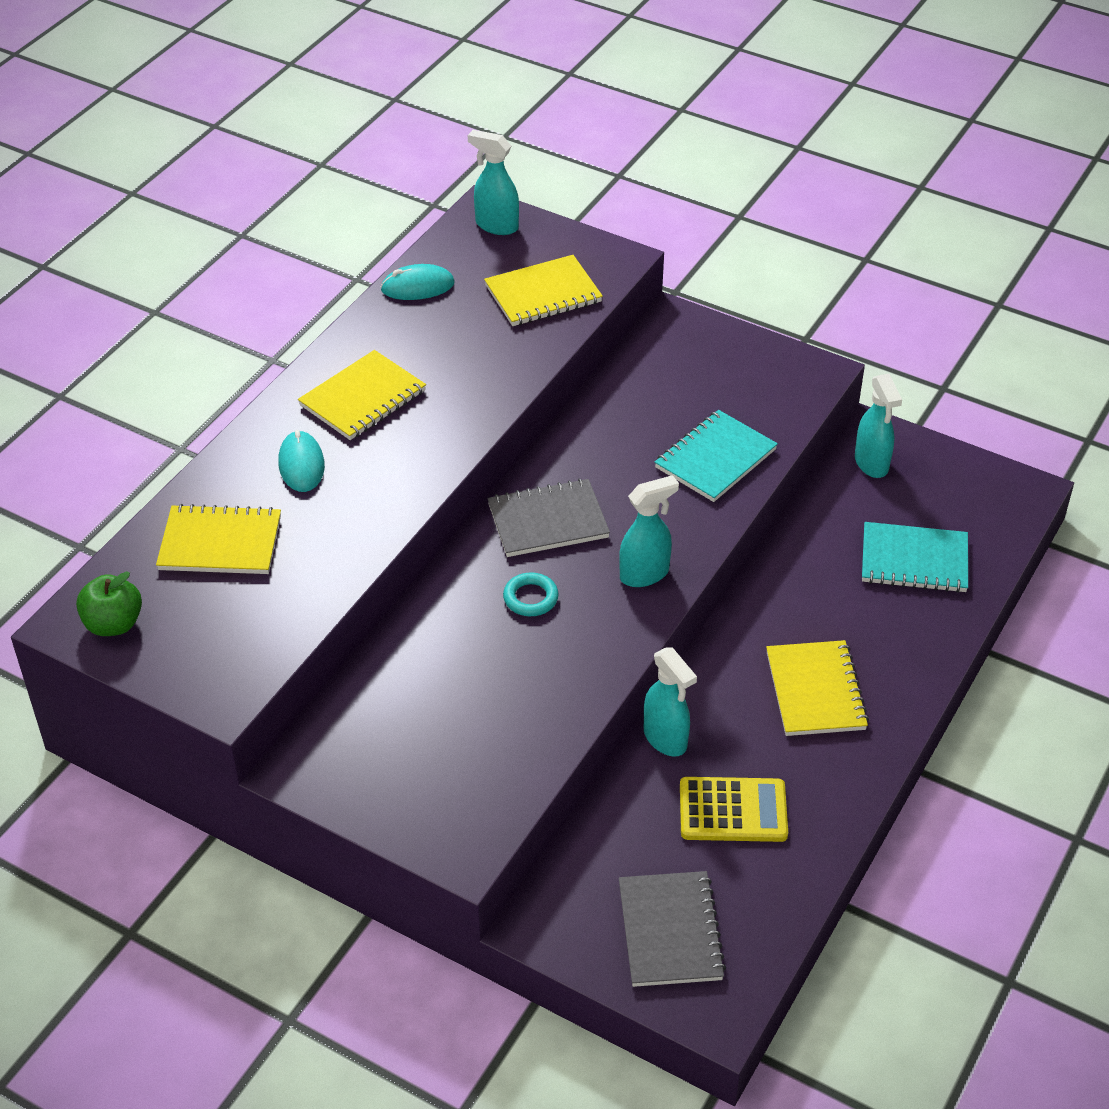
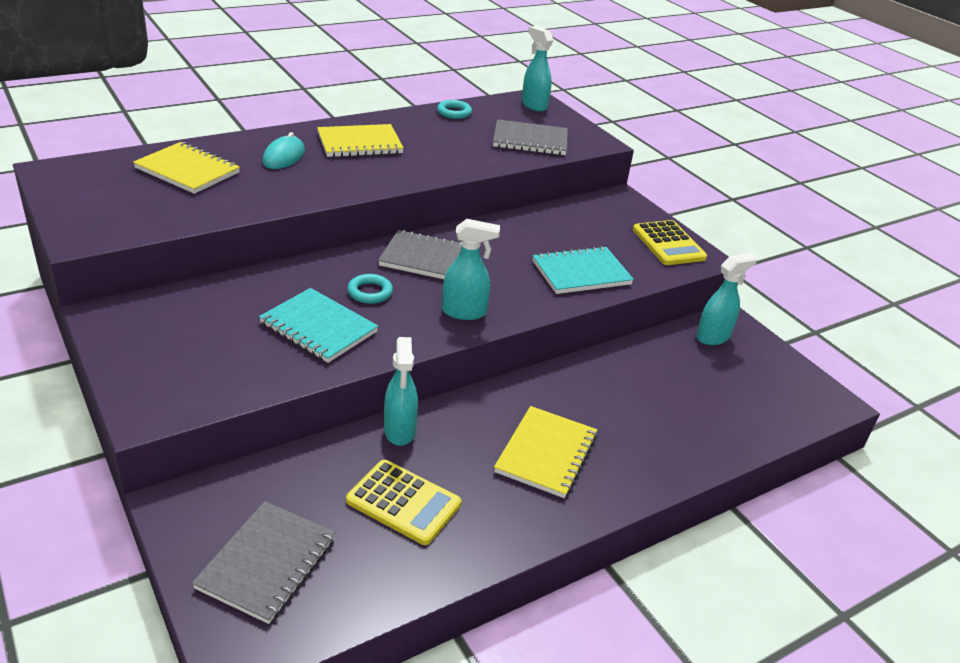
camera: 25 degrees right, 10 degrees down
(113, 624) = (74, 180): green apple -> none
(417, 286) = (454, 112): turquoise mouse -> turquoise ring
(543, 294) = (530, 140): yellow notebook -> grey notebook
(771, 369) = (668, 244): none -> yellow calculator
(871, 464) = (713, 337): turquoise spray bottle -> turquoise spray bottle turned 135 degrees counterclockwise
(914, 560) = (700, 406): turquoise notebook -> turquoise notebook (318, 328)

